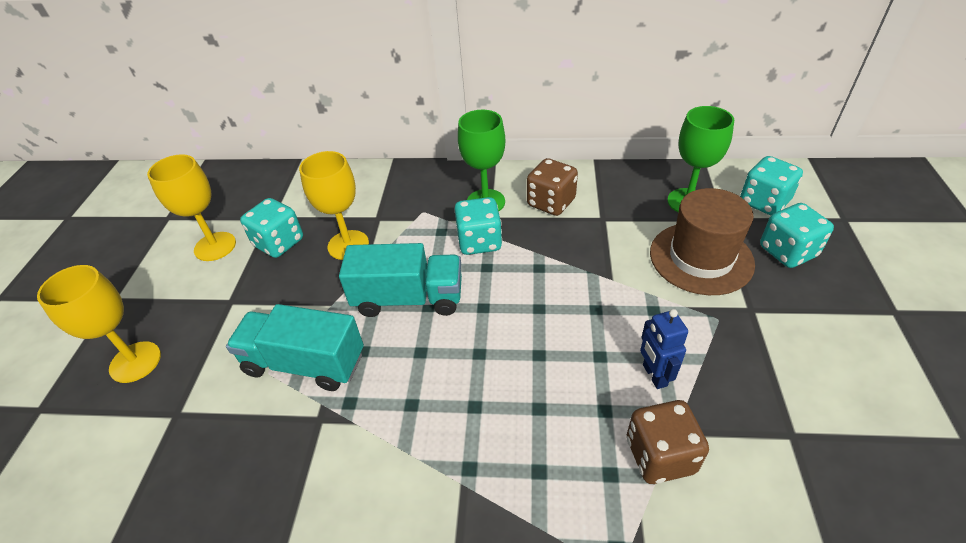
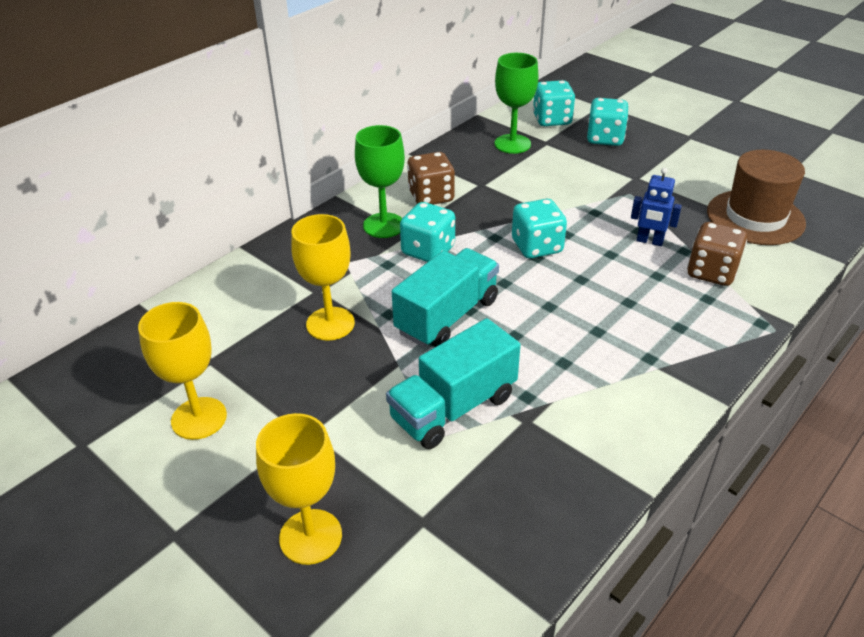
camera: 55 degrees left, 5 degrees down
(279, 243) = (262, 368): turquoise dice -> turquoise dice (537, 246)
(701, 258) = (571, 169): brown hat -> brown hat (755, 217)

